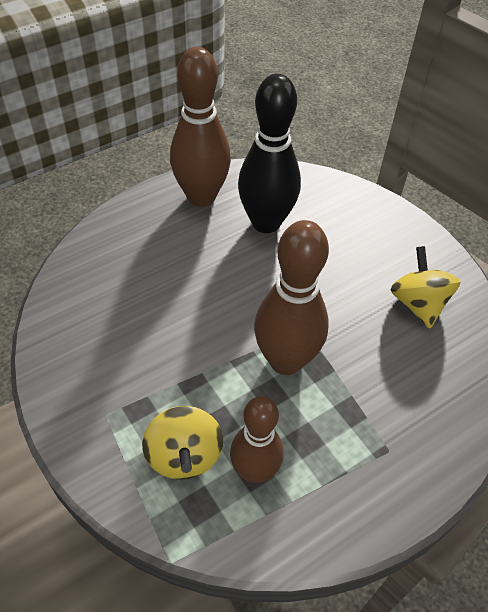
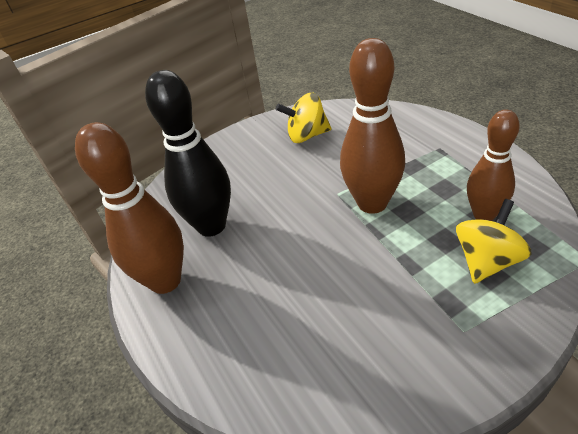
camera: 80 degrees left, 10 degrees down
(184, 455) = (487, 261): yellow spinning top -> yellow spinning top turned 45 degrees counterclockwise

